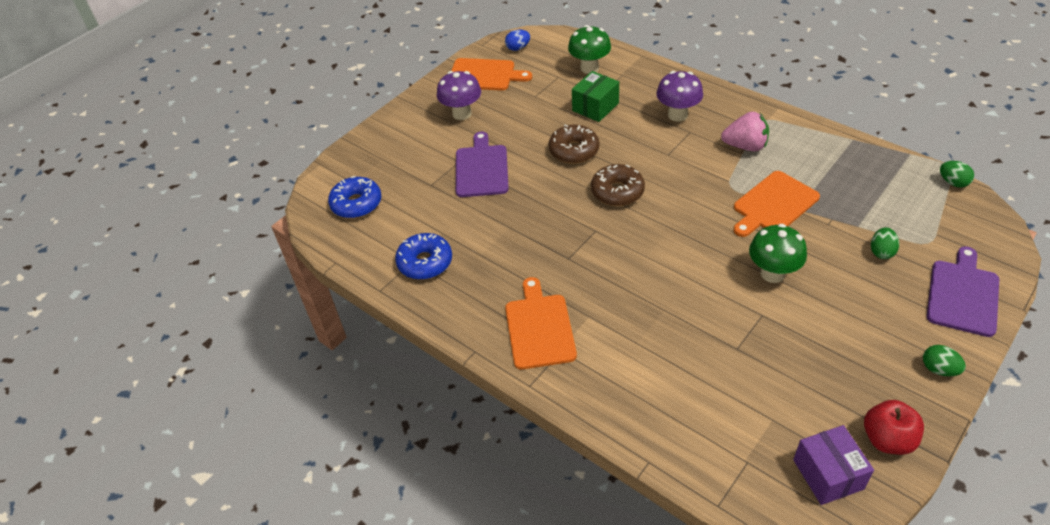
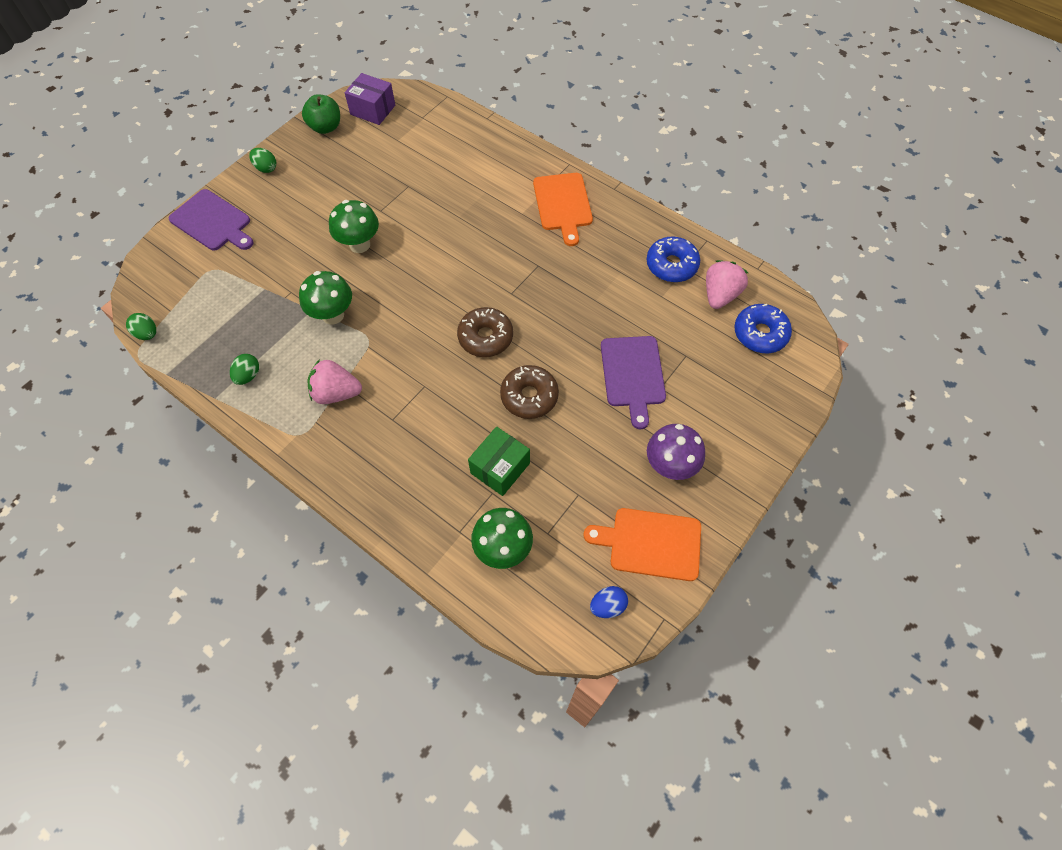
camera: 175 degrees right, 15 degrees up
(383, 235) = (720, 295): none -> pink strawberry
(677, 115) = (401, 448): purple mushroom -> none
(773, 204) = (333, 315): orange cutting board -> green mushroom
(828, 474) = (373, 110): purple box -> purple box turned 45 degrees counterclockwise
(881, 252) = (257, 261): green egg -> green egg (248, 375)
(887, 439) = (325, 127): red apple -> green apple
(962, 295) = (213, 222): purple cutting board -> purple cutting board turned 75 degrees counterclockwise

